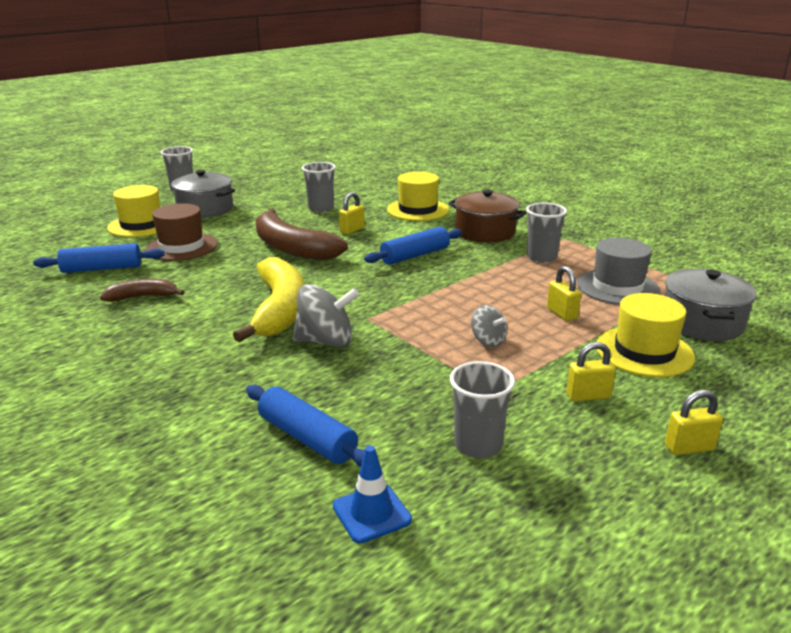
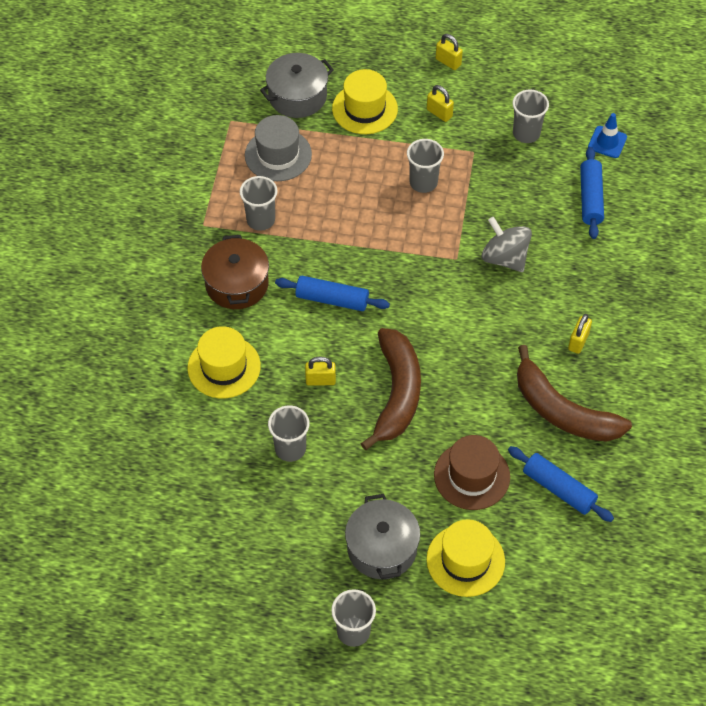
camera: 130 degrees left, 30 degrees up
(143, 297) = (562, 411): brown banana -> brown banana, size x1.94
(280, 309) = (494, 314): yellow banana -> none
(487, 341) = (423, 182): grey spinning top -> grey cup
(561, 313) = (350, 165): yellow padlock -> yellow padlock (578, 341)

